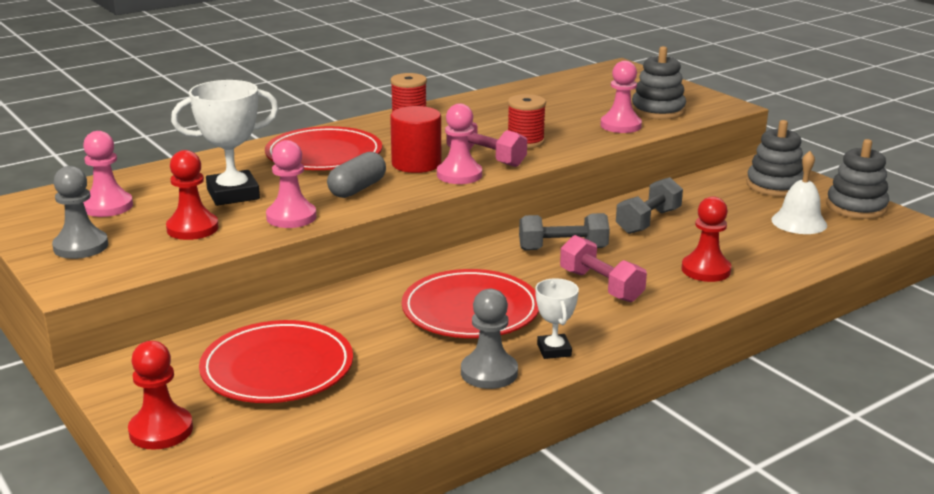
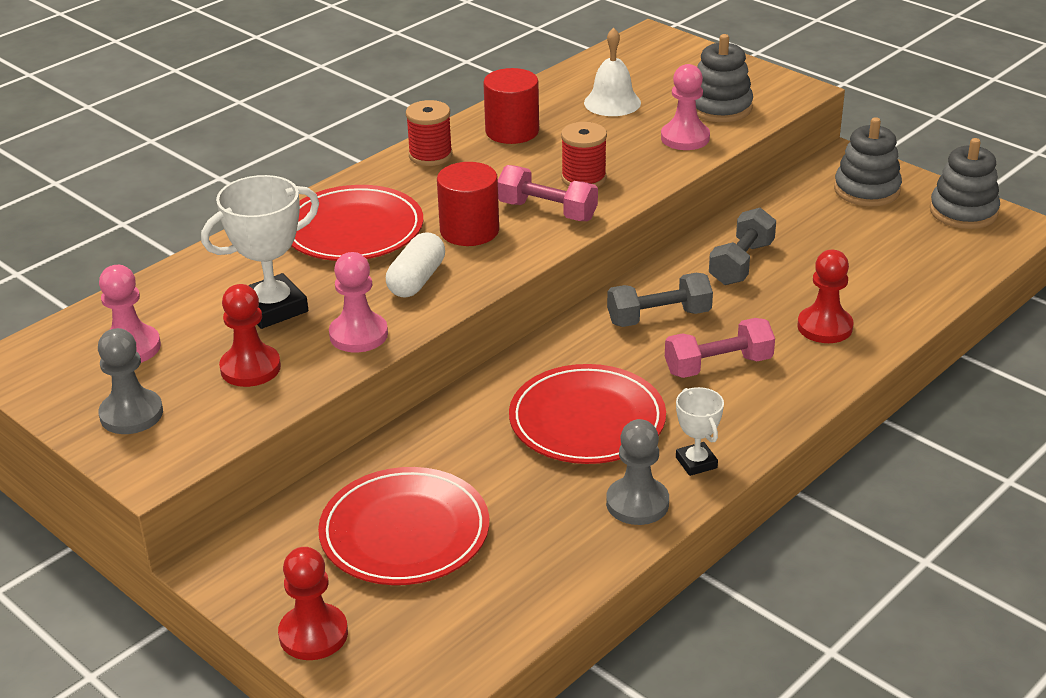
camera: 10 degrees left, 10 degrees up
(357, 189) = (416, 280): grey capsule -> white capsule
(459, 175) = (526, 242): pink pawn -> none
(481, 110) = (512, 131): none -> red cylinder
(601, 286) = (718, 365): pink dumbbell -> pink dumbbell turned 60 degrees counterclockwise
(799, 222) = (907, 243): white bell -> white bell (612, 102)

